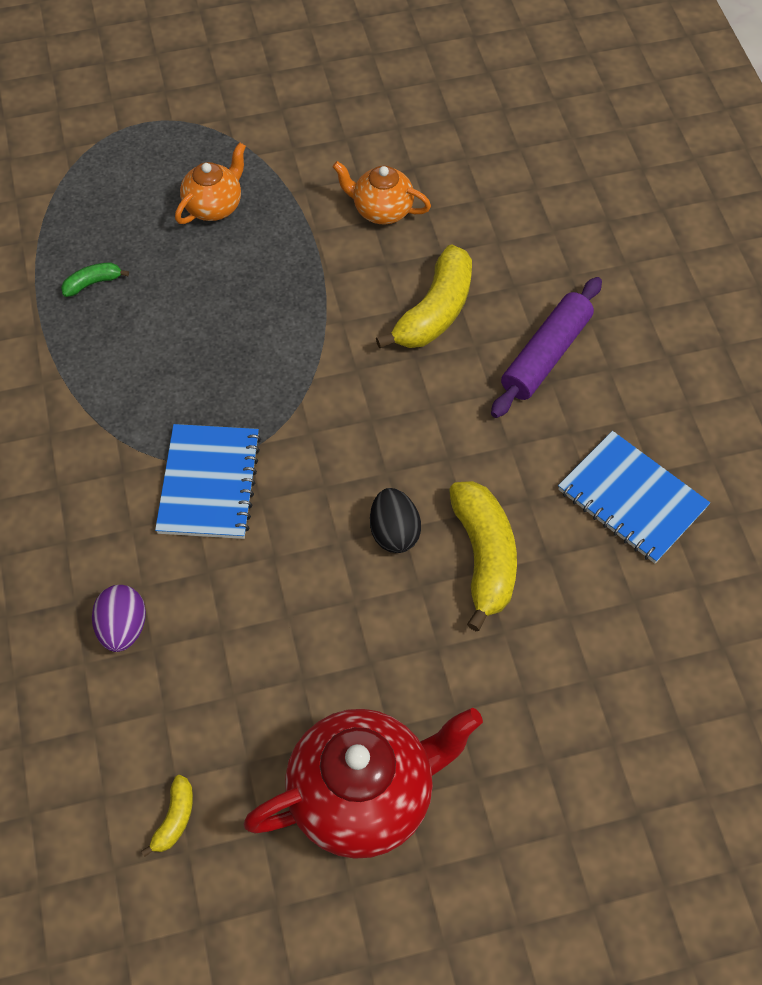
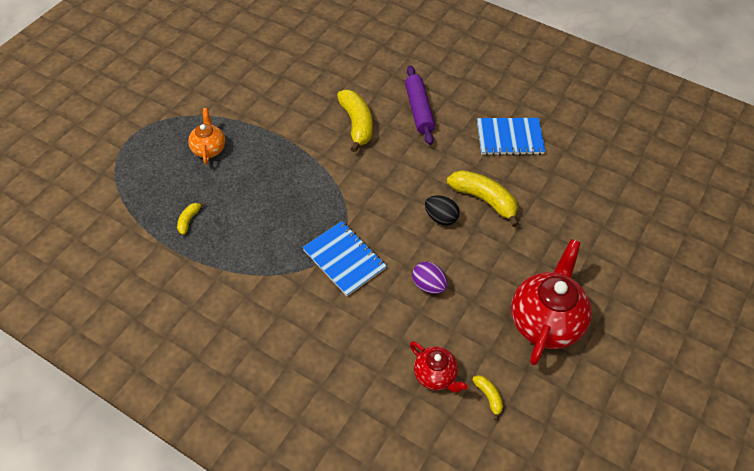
camera: 45 degrees left, 5 degrees down
(93, 283) = (189, 220): green banana -> yellow banana
(123, 628) = (378, 345): purple egg -> purple egg (428, 285)
(144, 730) = (435, 375): none -> red teapot
(381, 210) = (287, 101): orange teapot -> none

